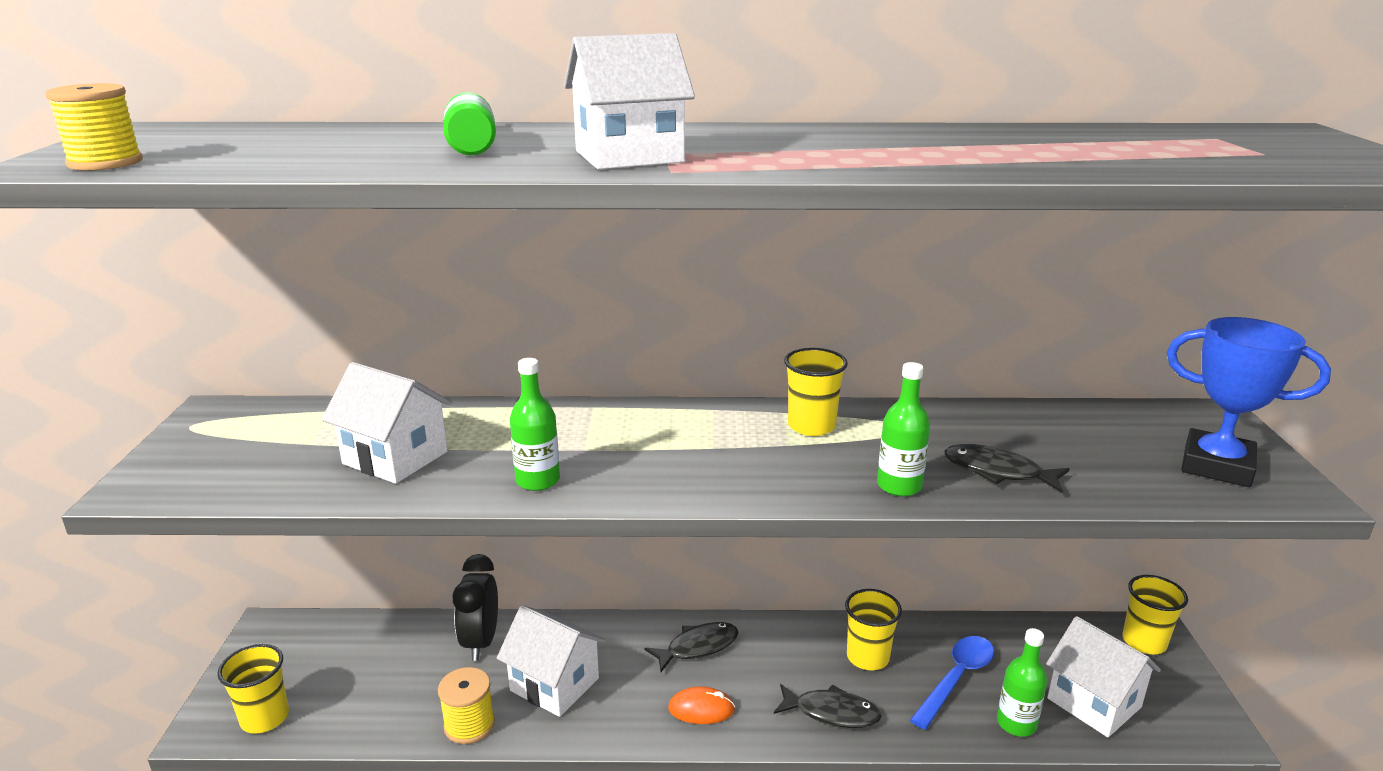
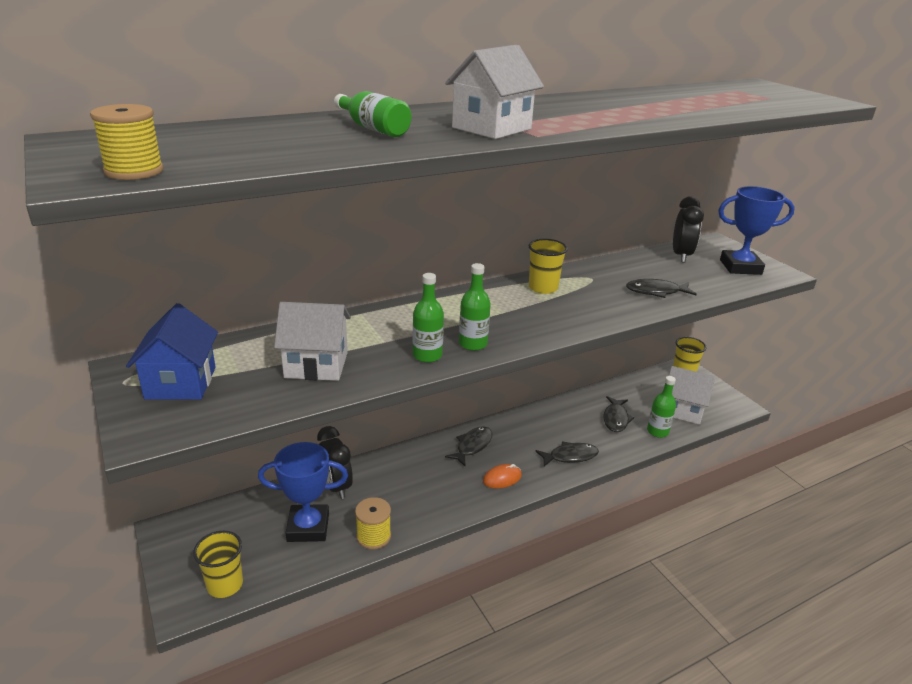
camera: 30 degrees left, 5 degrees up
(238, 441) = (181, 383): none -> blue house
(406, 683) = (308, 527): none -> blue trophy
(554, 684) = (406, 495): white house -> none
(867, 657) = (566, 422): yellow cup -> none
(899, 486) = (620, 310): green bottle -> green bottle (473, 344)
(956, 679) = (615, 419): blue spoon -> black fish
(1114, 424) = (681, 256): none -> black clock

